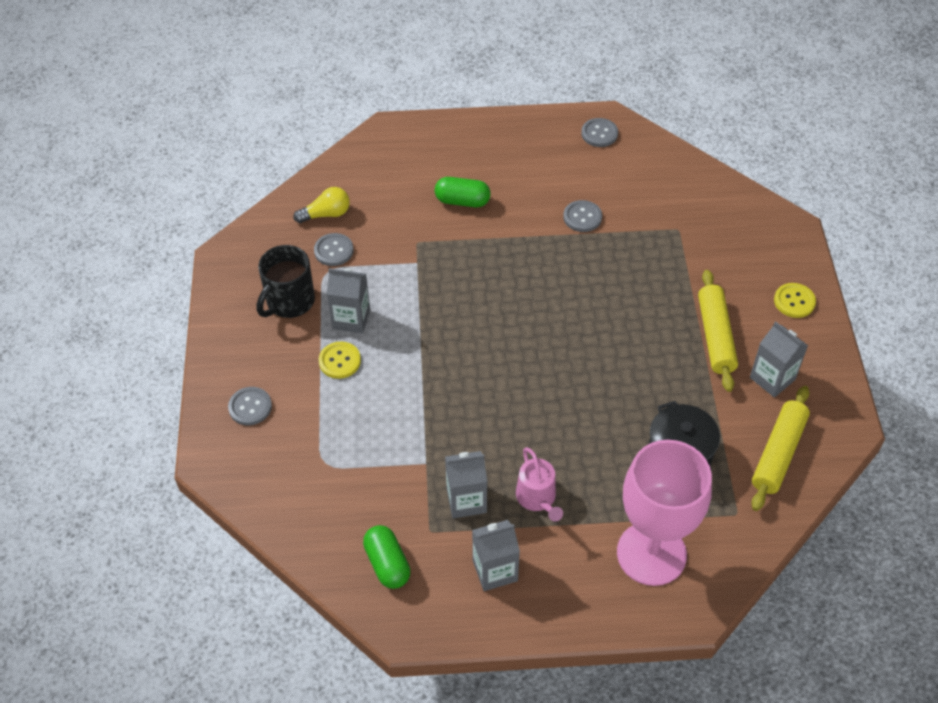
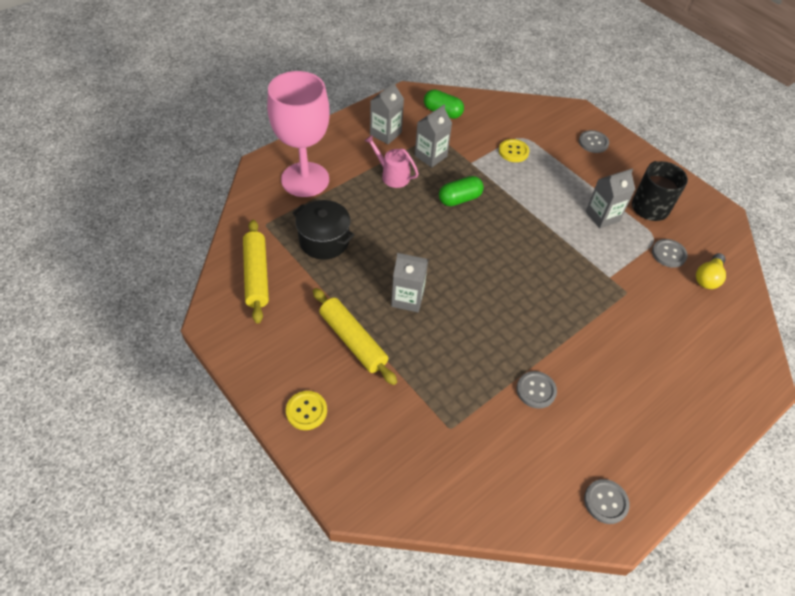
camera: 140 degrees right, 0 degrees up
(339, 361) = (578, 189): yellow button -> yellow button (513, 151)
(462, 201) = (636, 347): green capsule -> green capsule (459, 199)
(772, 378) = (289, 329): grey carton -> grey carton (407, 298)

